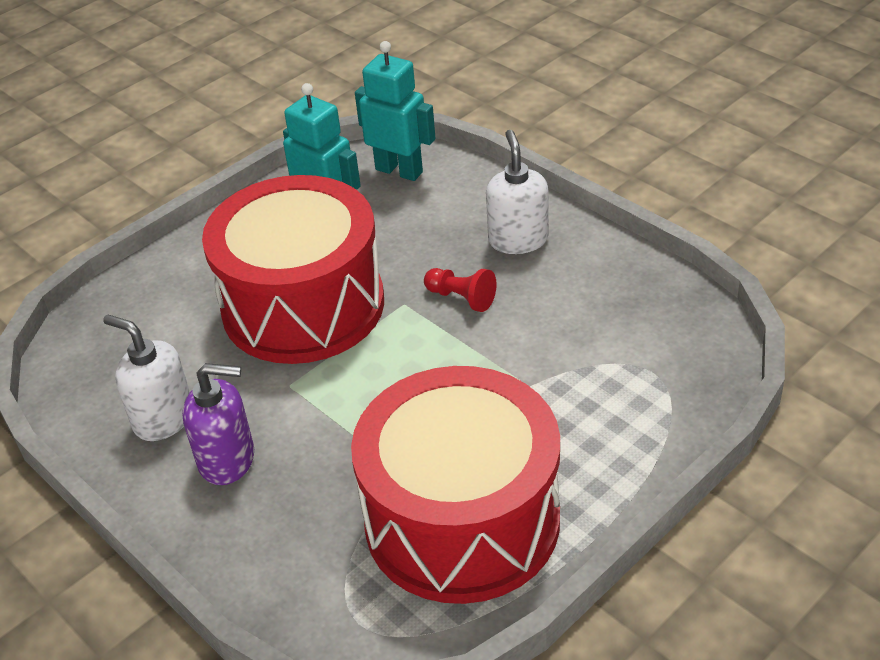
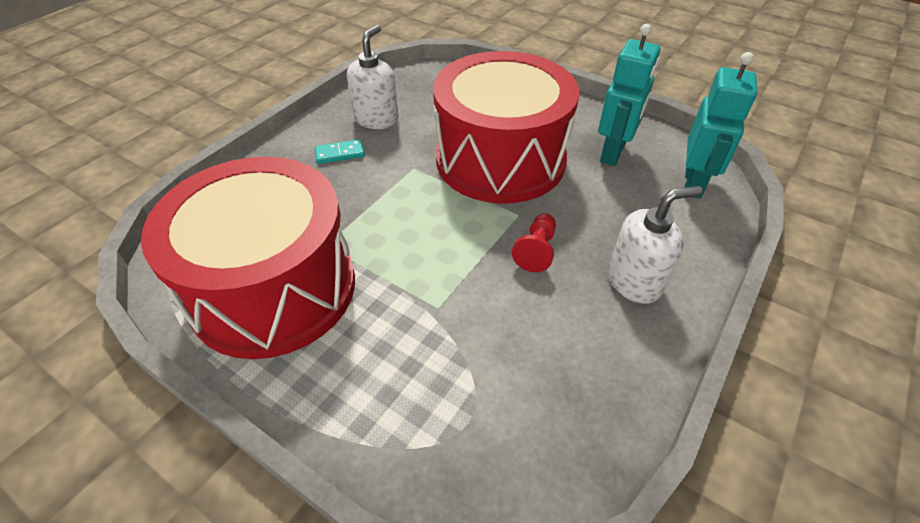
camera: 75 degrees right, 5 degrees up
(227, 460) = (340, 153): purple soap dispenser -> turquoise domino

